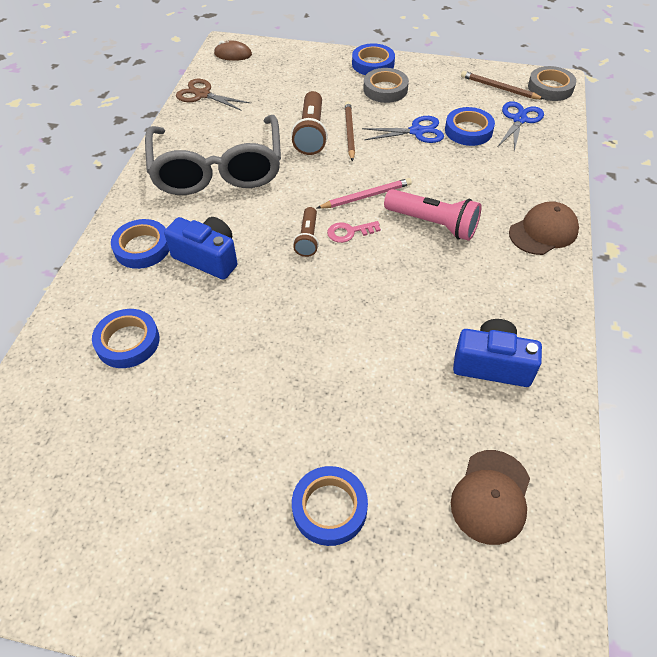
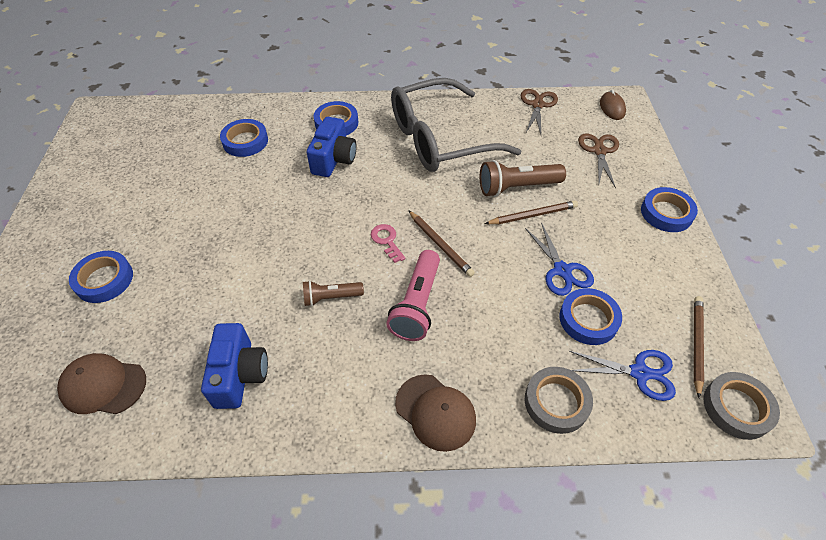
camera: 75 degrees right, 0 degrees up
(286, 76) = (599, 151): none -> brown scissors
(308, 239) = (371, 214): brown flashlight -> brown flashlight (331, 297)
(366, 196) = (440, 245): pink pencil -> brown pencil
(385, 89) = (624, 231): grey tape -> grey tape (556, 402)

